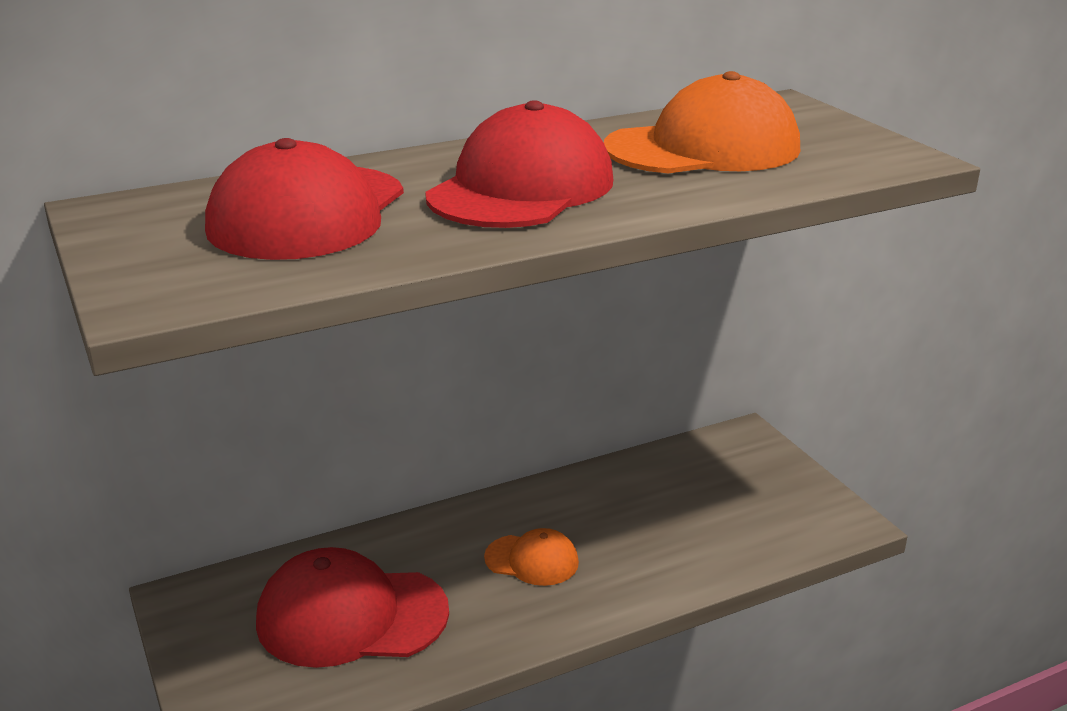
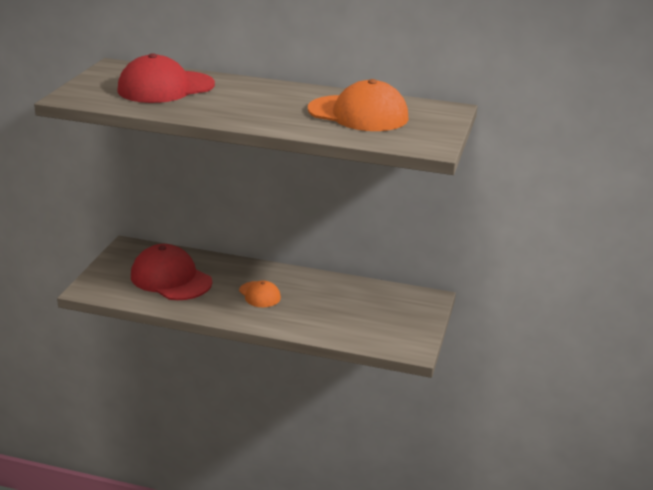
camera: 40 degrees right, 0 degrees up
(521, 188) = (251, 104): red cap -> none

